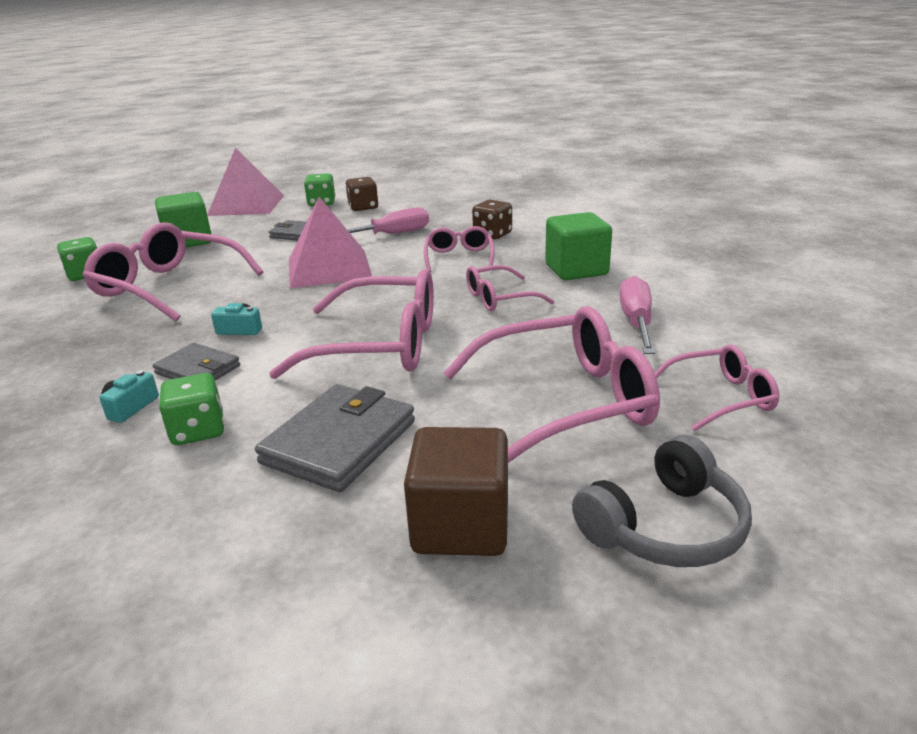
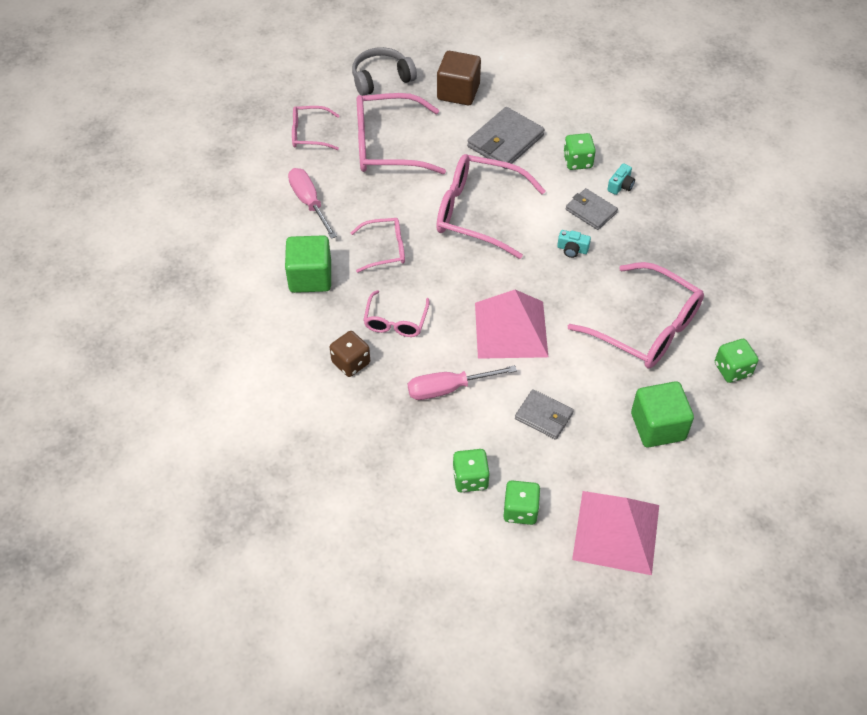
camera: 170 degrees left, 25 degrees up
(363, 207) = (470, 479): brown dice -> green dice
(636, 322) = (309, 202): pink screwdriver -> pink screwdriver turned 135 degrees clockwise

